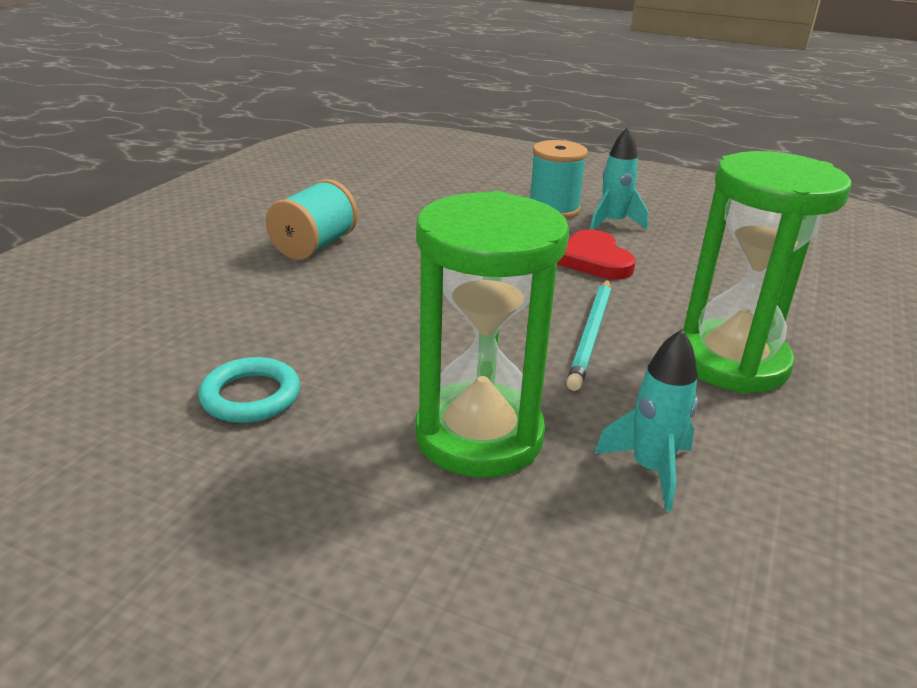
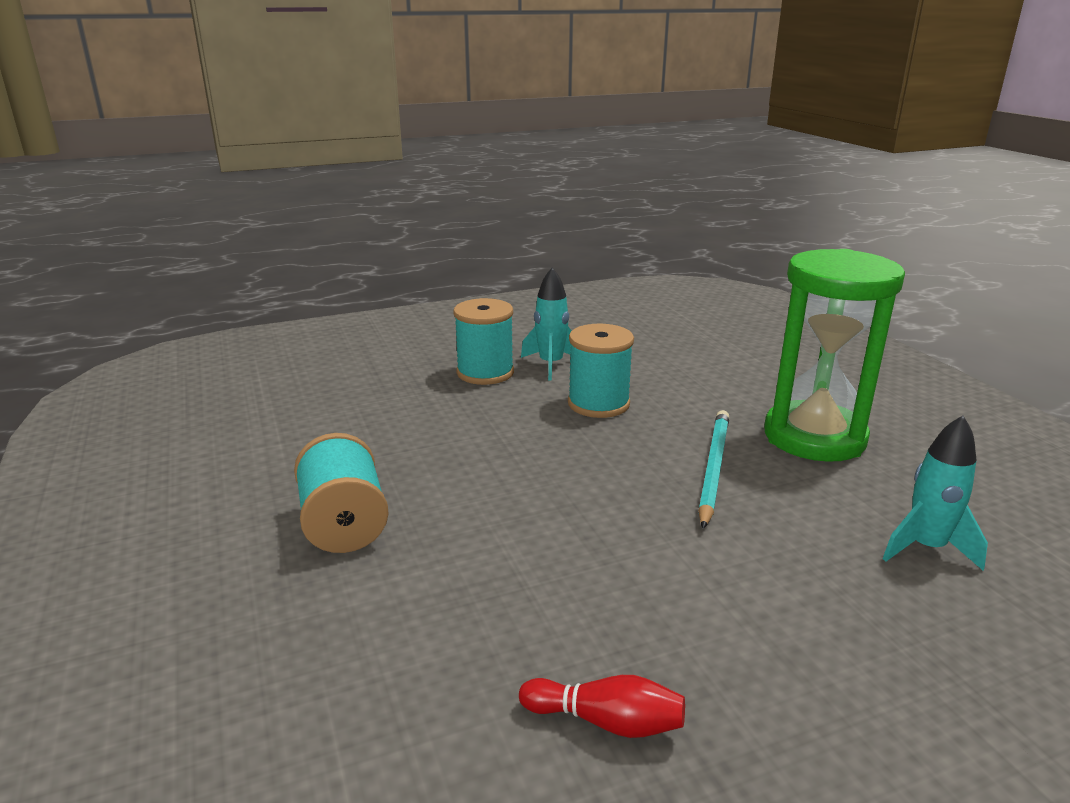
camera: 45 degrees left, 5 degrees down
(251, 396) = (606, 721): turquoise ring -> red bowling pin
(479, 436) = (813, 605): green hourglass -> none
(591, 335) = (713, 469): turquoise pencil -> turquoise pencil turned 135 degrees counterclockwise
(594, 260) = (598, 403): red heart -> turquoise spool

